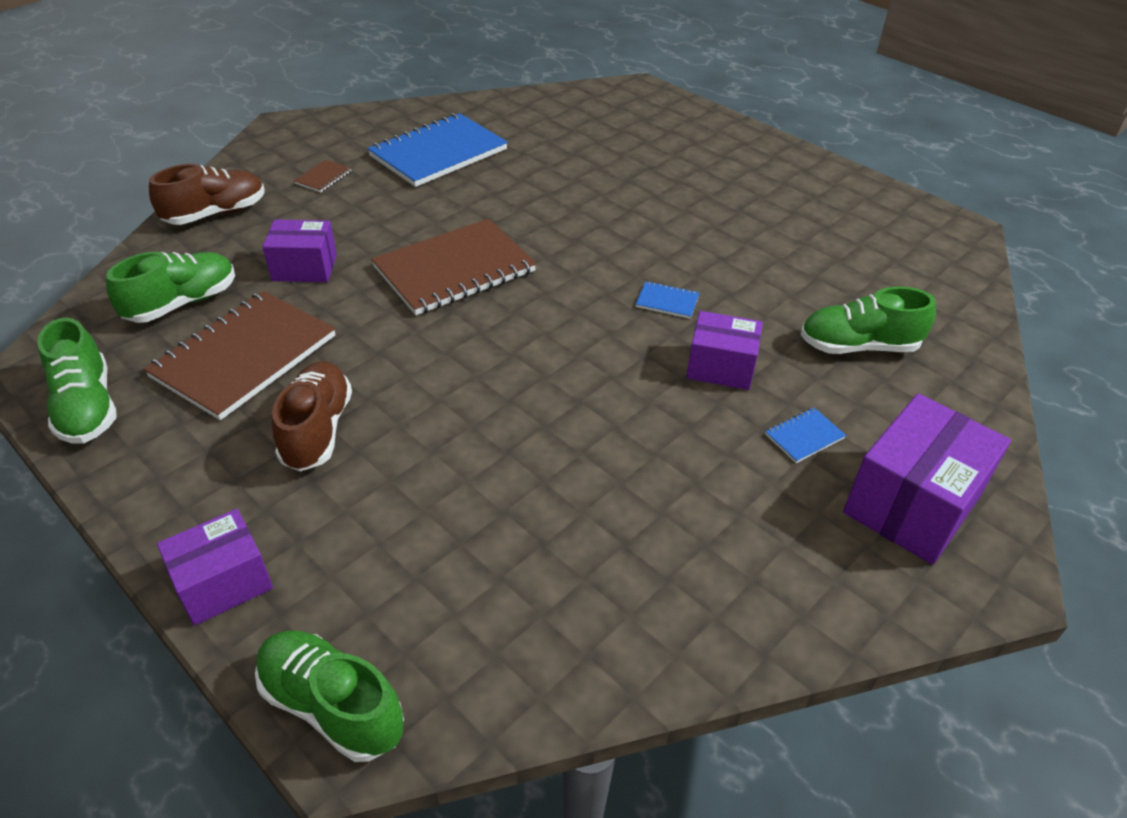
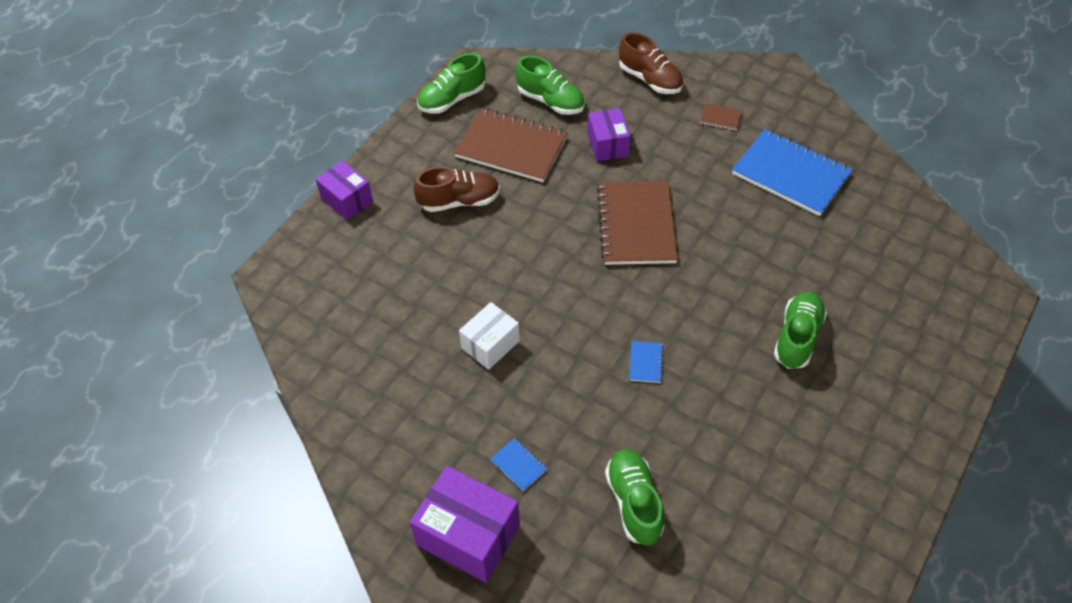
camera: 80 degrees right, 10 degrees up
(332, 706) = (285, 265): green shoe -> green shoe (797, 337)
(454, 269) = (636, 224): brown notebook -> brown notebook turned 45 degrees clockwise
(604, 435) = (490, 345): none -> white box
(721, 367) = (578, 406): purple box -> none

